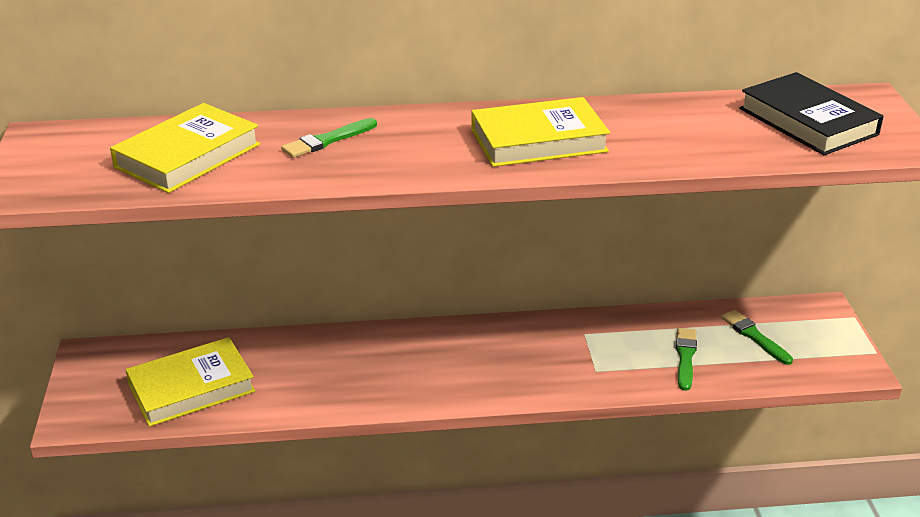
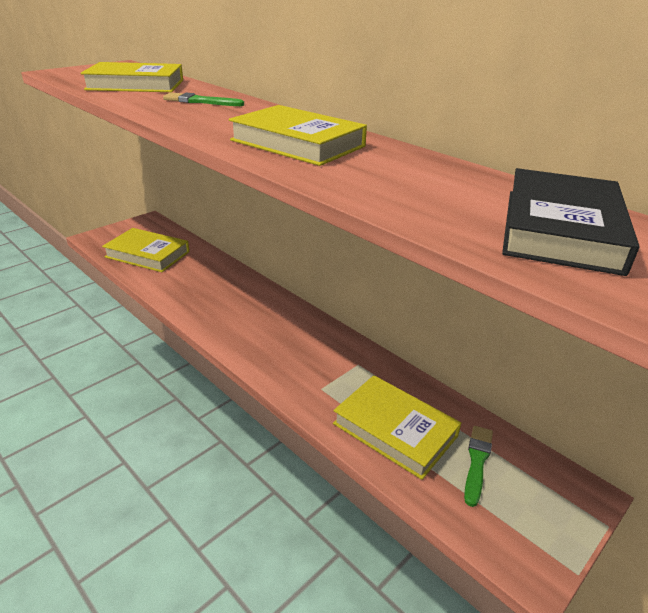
camera: 50 degrees right, 0 degrees up
(685, 357) = (394, 430): green brush -> yellow book

